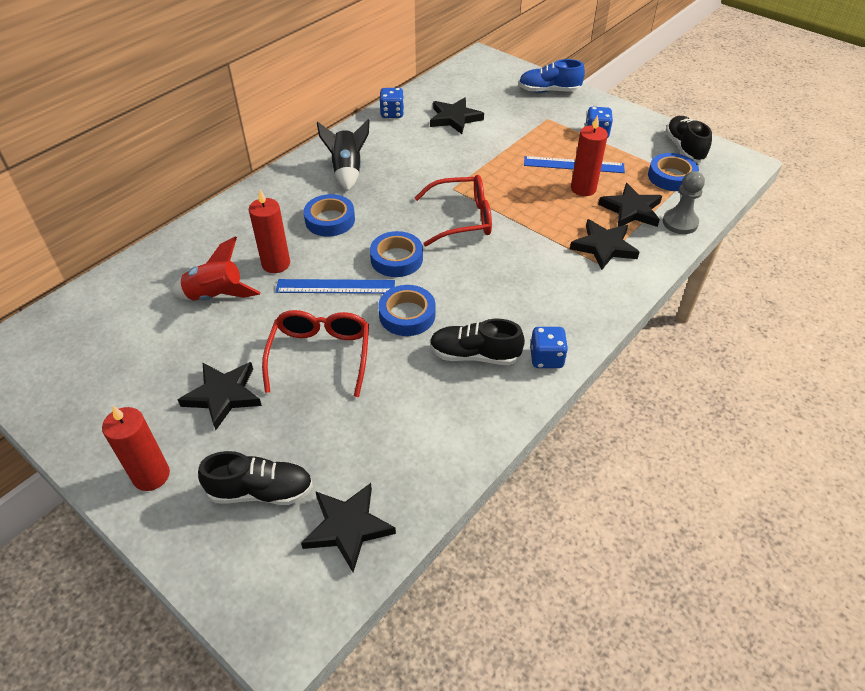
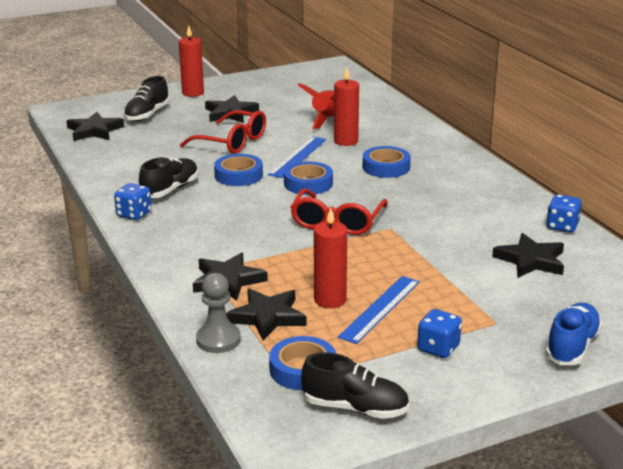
camera: 115 degrees right, 20 degrees down
(347, 171) = (459, 185): black rocket -> none

